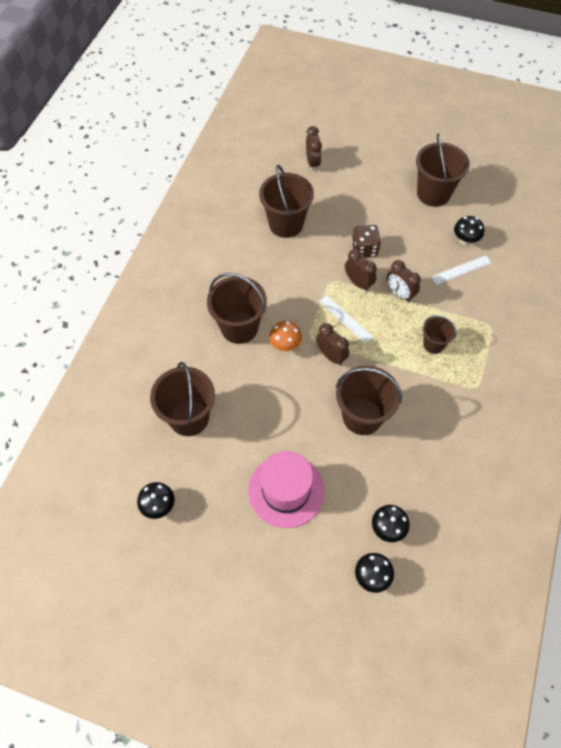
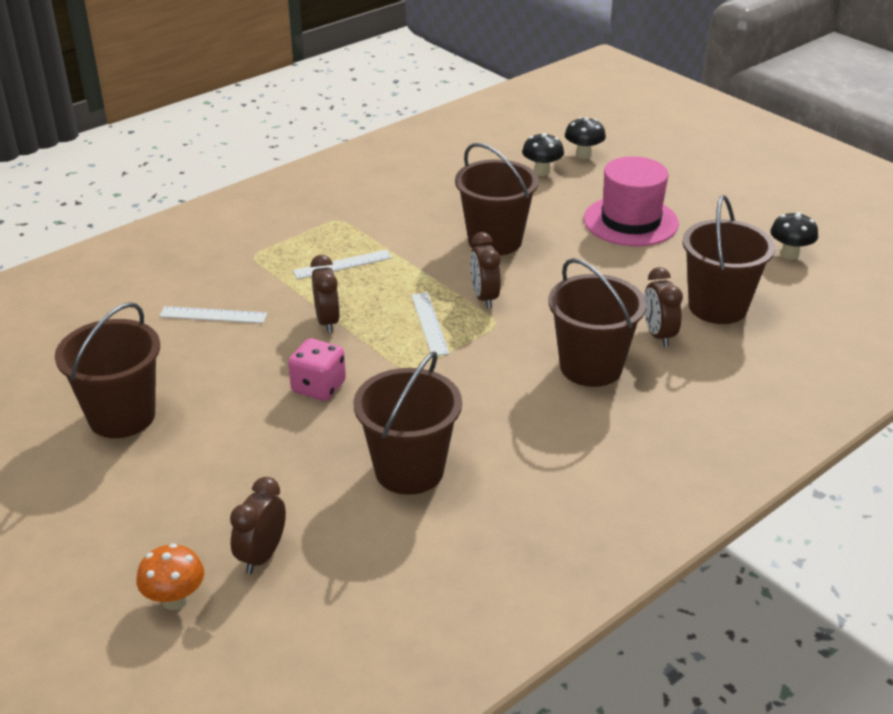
camera: 150 degrees left, 25 degrees down
(285, 345) = (538, 327): orange mushroom -> orange mushroom (175, 600)
(358, 283) = (371, 353): brown clock -> brown clock (658, 335)
(364, 249) = (318, 387): brown dice -> pink dice
(433, 344) = (342, 264): brown bucket -> white ruler
(465, 240) = (162, 342): black mushroom -> none

